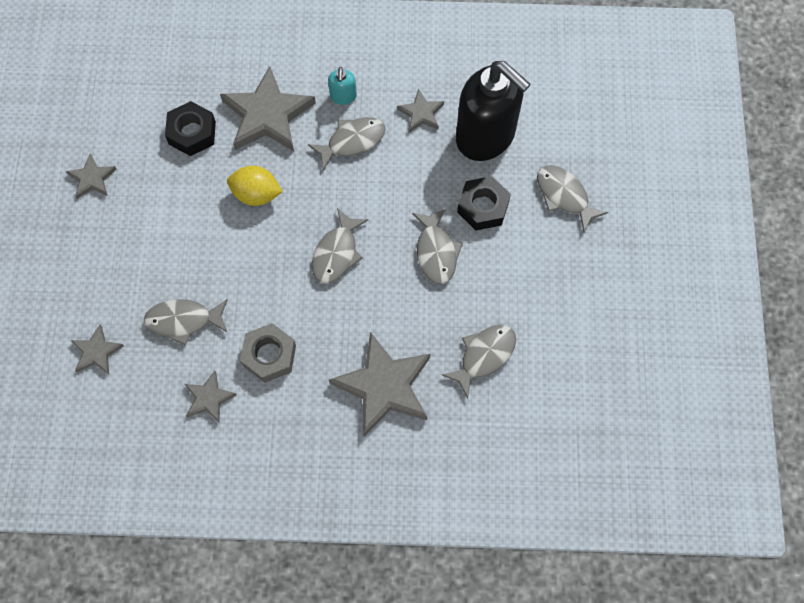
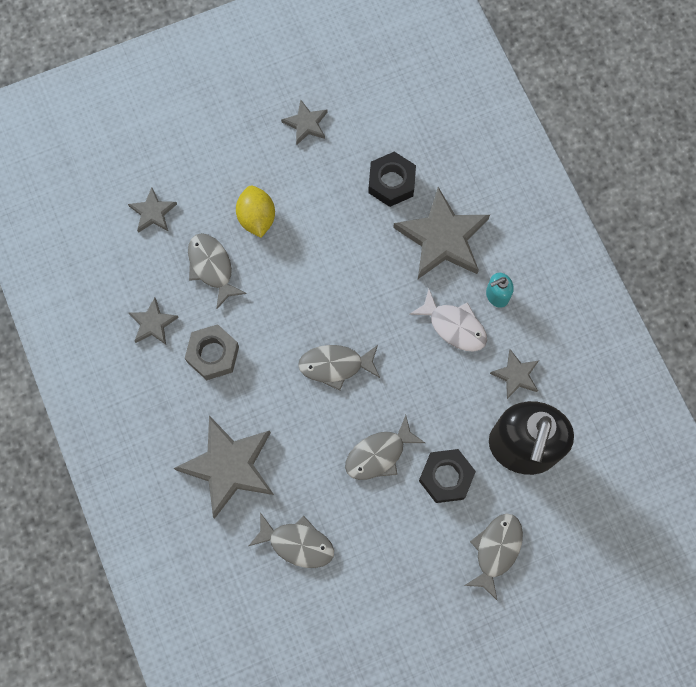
camera: 65 degrees right, 5 degrees up
(256, 194) = (359, 268): yellow lemon -> yellow lemon (257, 218)
(352, 141) = (454, 326): grey fish -> white fish

